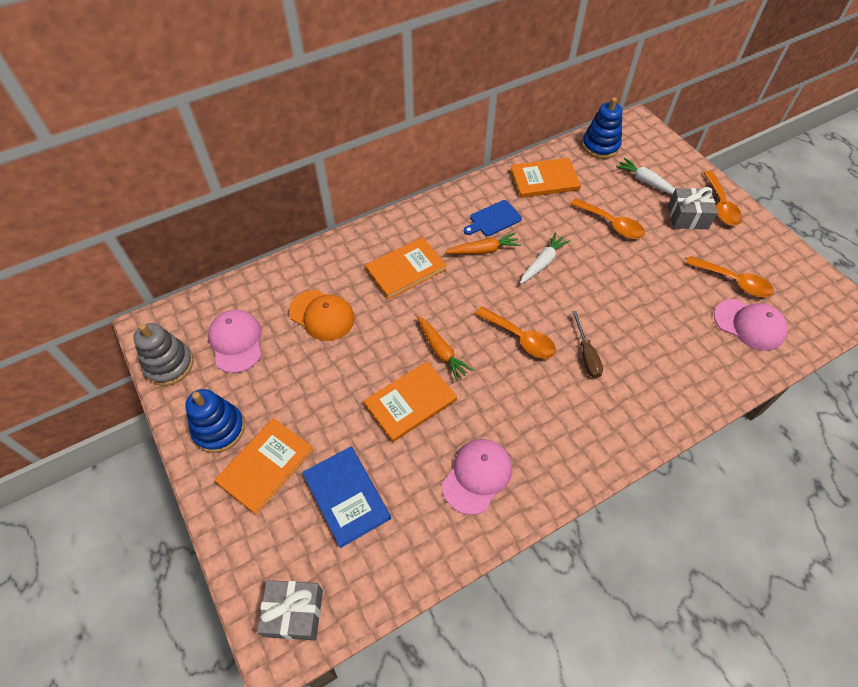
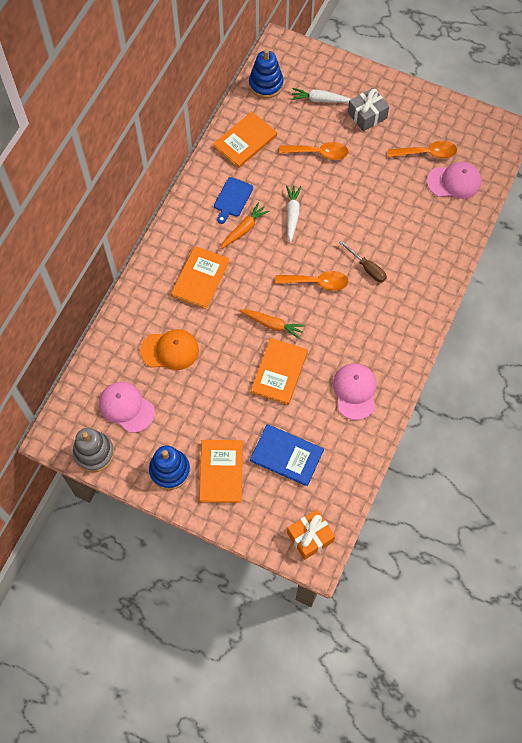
camera: 35 degrees left, 10 degrees up
(294, 613) = (310, 537): grey gift -> orange gift
(720, 205) = (383, 91): orange spoon -> none

